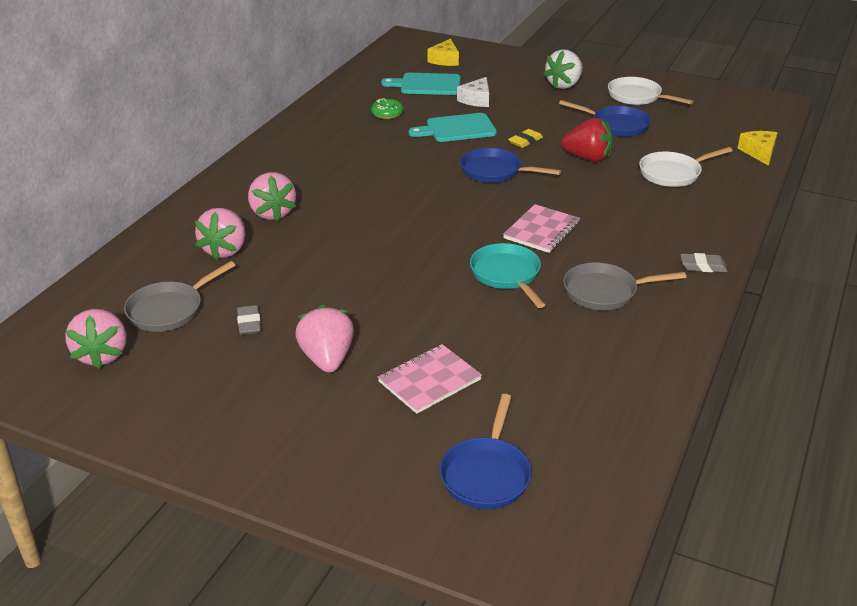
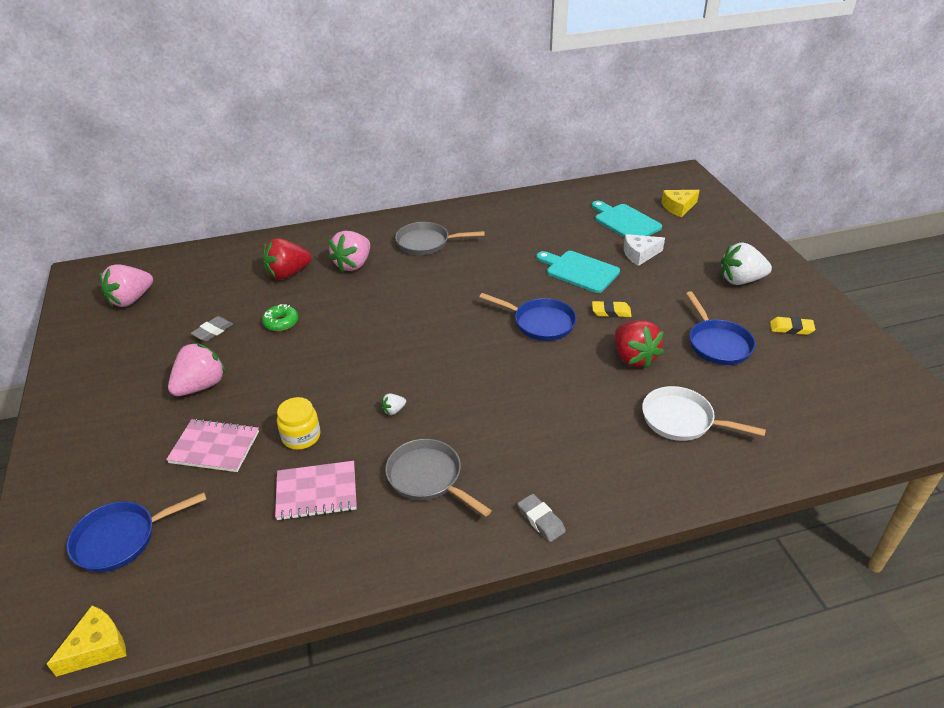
camera: 50 degrees right, 5 degrees up
(169, 310) = (199, 294): grey pan -> grey pan (426, 243)
(225, 250) = (287, 274): pink strawberry -> red strawberry
(387, 114) = (553, 231): green donut -> green donut (281, 322)
(478, 330) = (301, 436): none -> yellow jar
(495, 171) = (540, 323): blue pan -> blue pan turned 135 degrees clockwise
(507, 275) = (393, 410): turquoise pan -> white strawberry
(541, 231) = (481, 394): pink notebook -> pink notebook (316, 492)
(637, 97) = (791, 328): white pan -> yellow eraser
(759, 152) = (812, 458): yellow cheese -> yellow cheese (97, 647)

